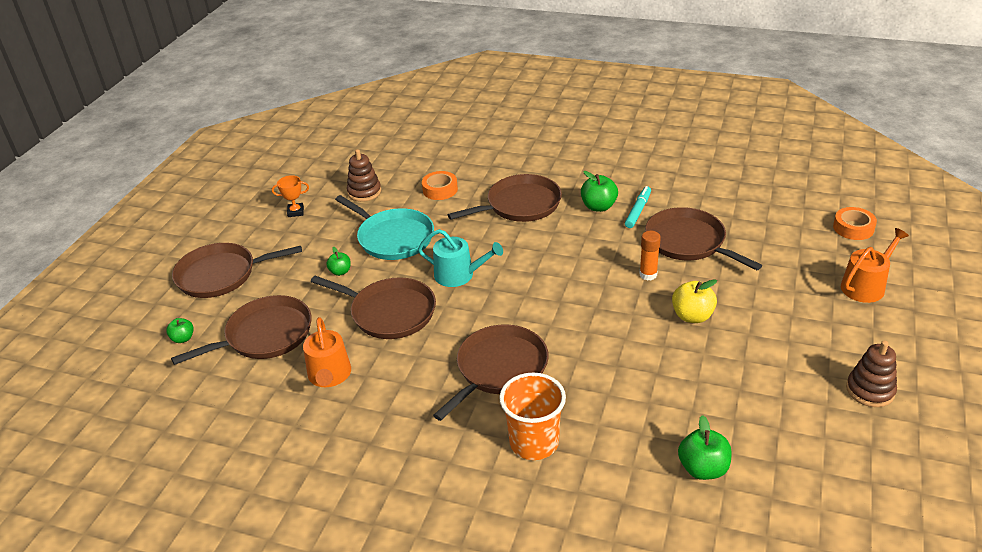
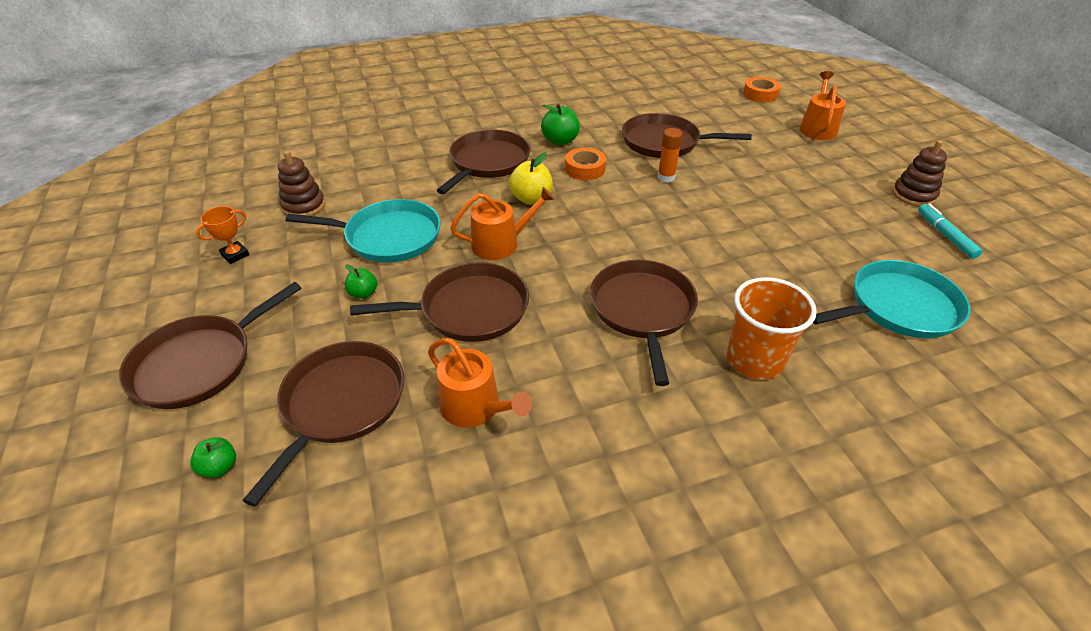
camera: 40 degrees left, 5 degrees up
(440, 190) = (390, 176): orange tape -> orange tape (585, 169)
(459, 275) = (501, 243): turquoise watering can -> orange watering can
(638, 211) = (596, 133): turquoise marker -> turquoise marker (945, 235)
(692, 316) = (738, 195): yellow apple -> yellow apple (531, 199)
(703, 468) = (898, 307): green apple -> turquoise pan

